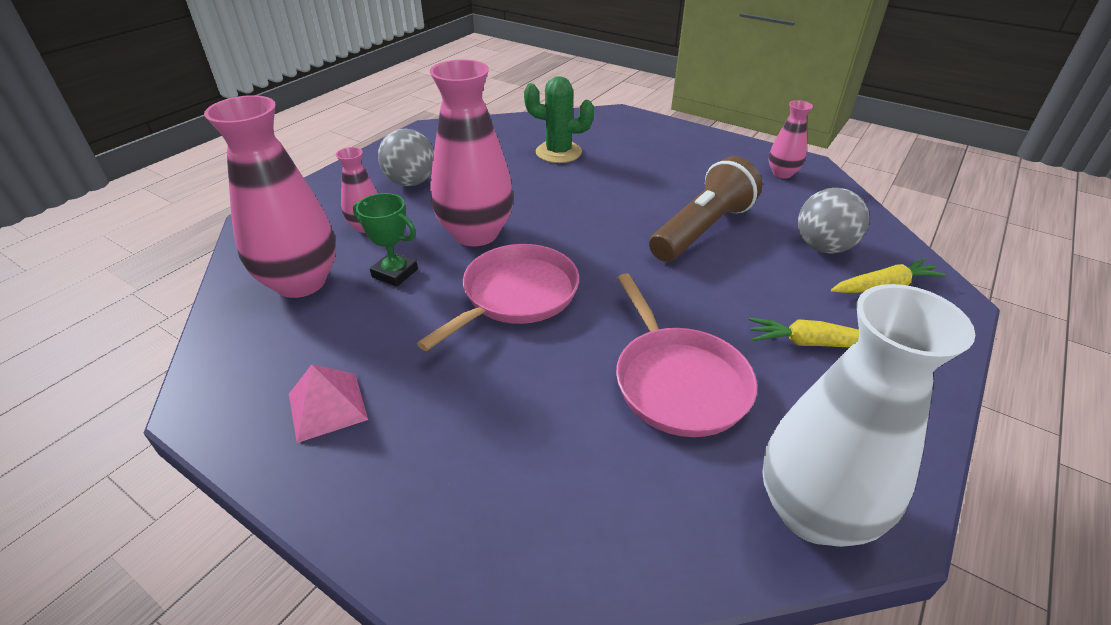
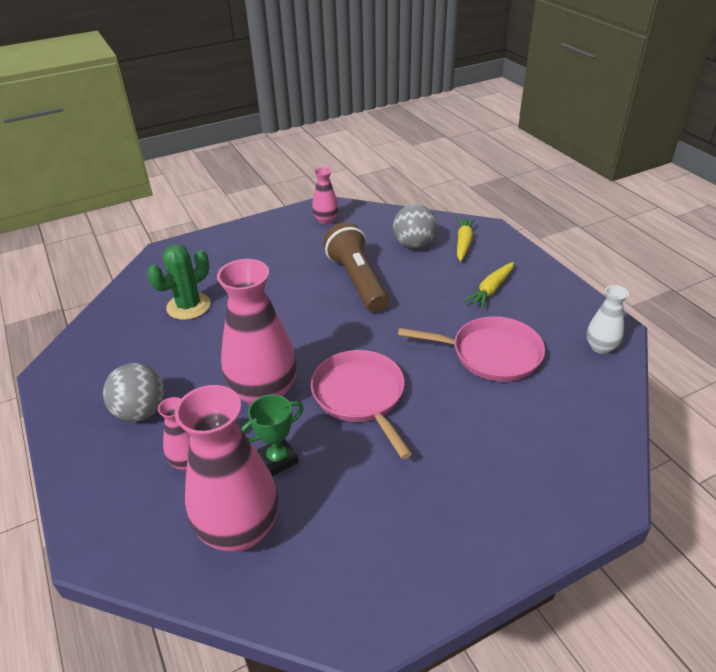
camera: 60 degrees left, 0 degrees up
(327, 406) = (415, 540): pink pyramid -> none
(813, 512) = (600, 347): white vase -> white vase, size x0.50

